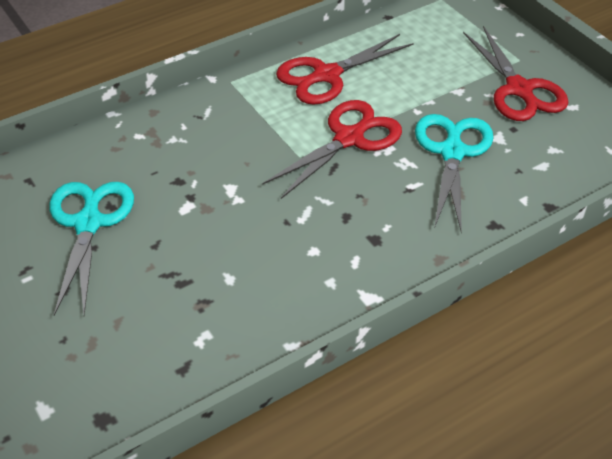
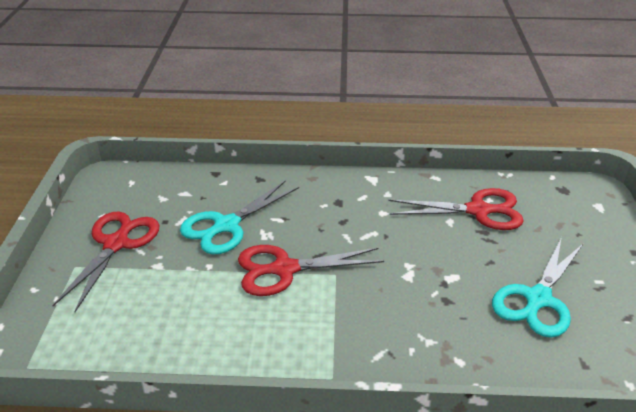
camera: 145 degrees left, 10 degrees down
(326, 75) = (239, 335): red scissors -> red scissors (478, 211)

